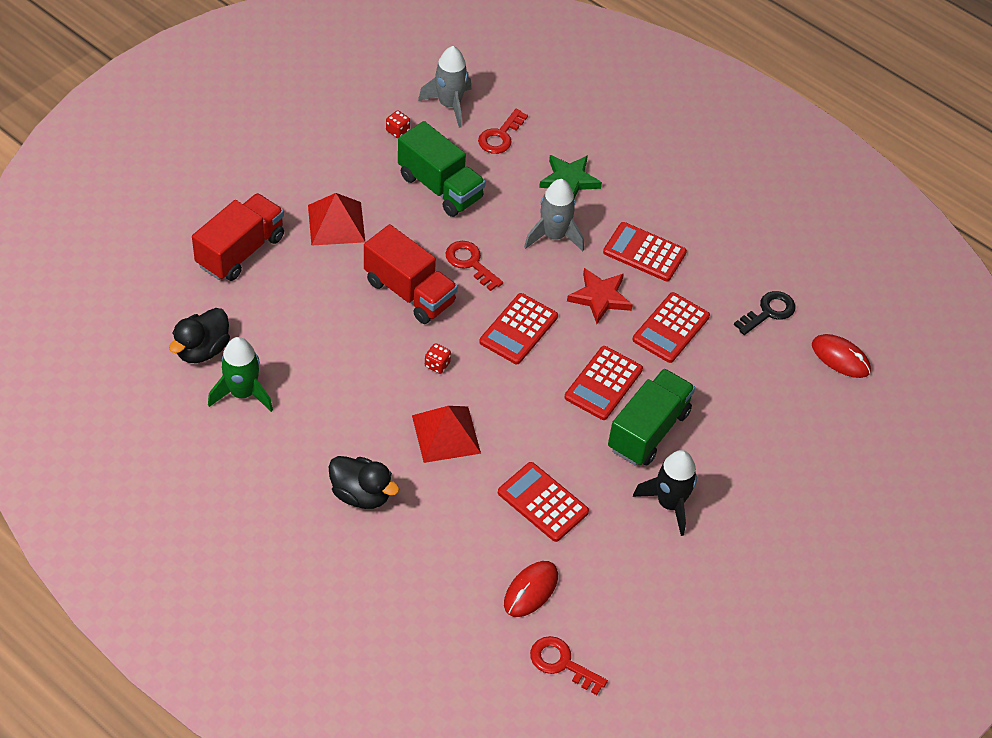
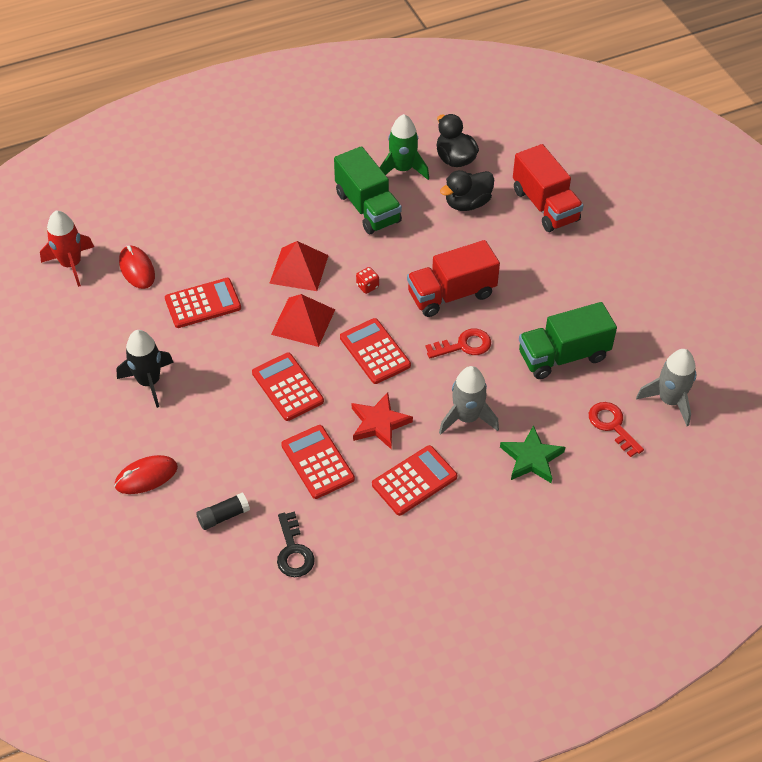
camera: 120 degrees right, 0 degrees up
(336, 223) = (550, 272): red pyramid -> red pyramid (303, 322)
(361, 494) = (276, 205): black duck -> black duck (467, 203)
(397, 131) = (647, 349): red dice -> none
(561, 663) = (71, 264): red key -> red rocket
(648, 430) = (224, 398): green truck -> green truck (367, 207)
(771, 376) = (223, 516): none -> black glue stick
(840, 358) = (209, 585): red mouse -> red mouse (146, 476)

